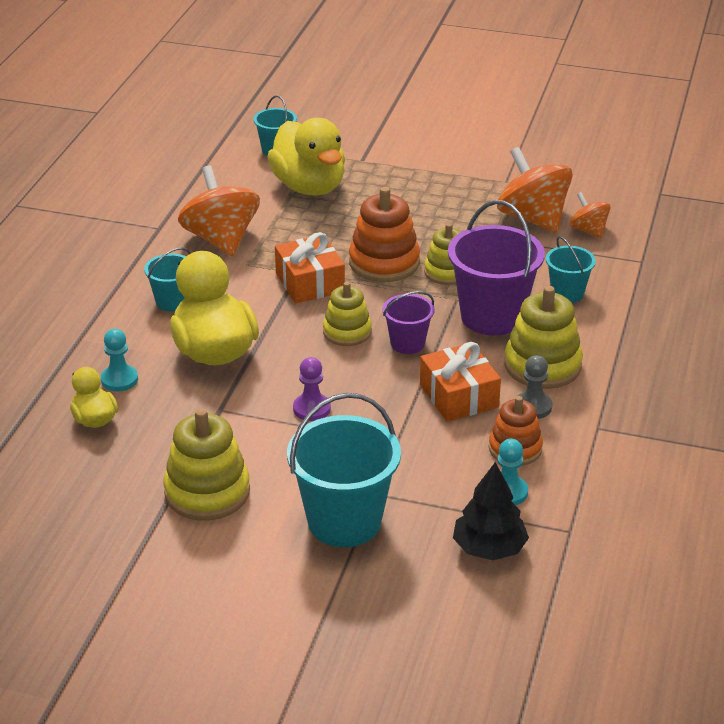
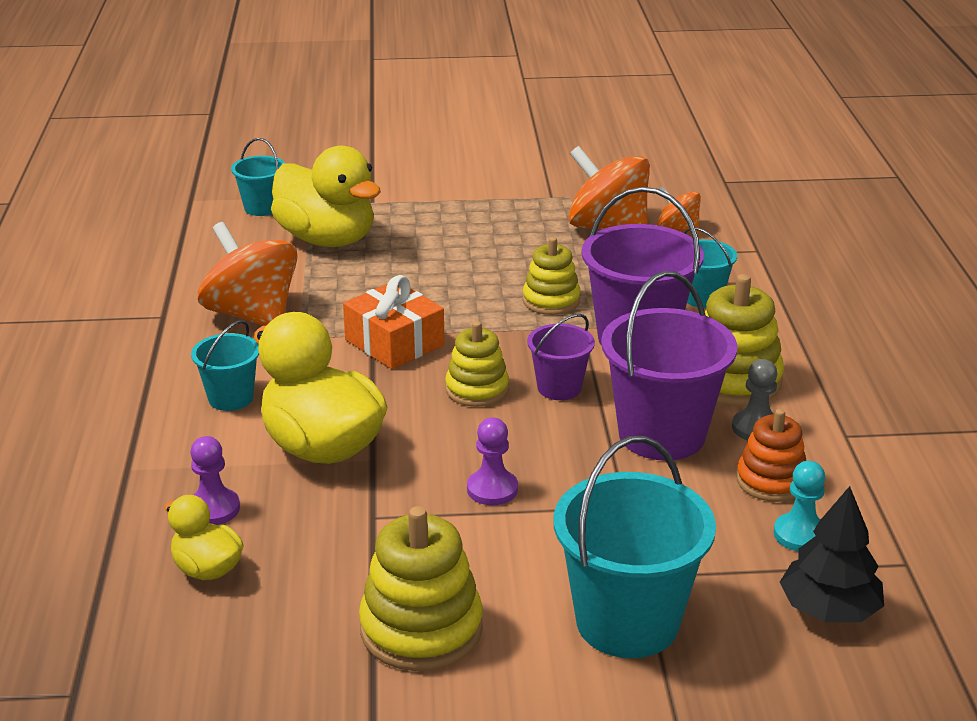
camera: 20 degrees left, 5 degrees down
(119, 380) = (213, 509): turquoise pawn -> purple pawn
(384, 263) = (470, 304): orange stacking toy -> none
(459, 396) = (661, 435): orange gift -> purple bucket

